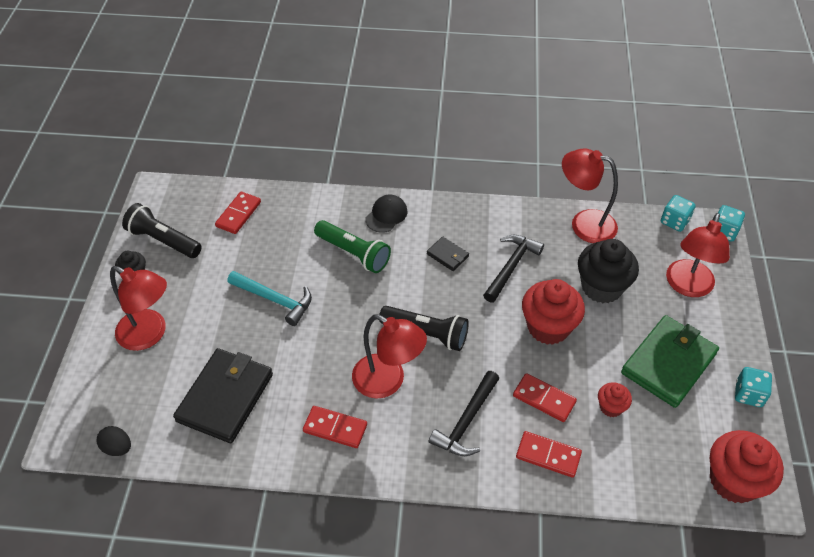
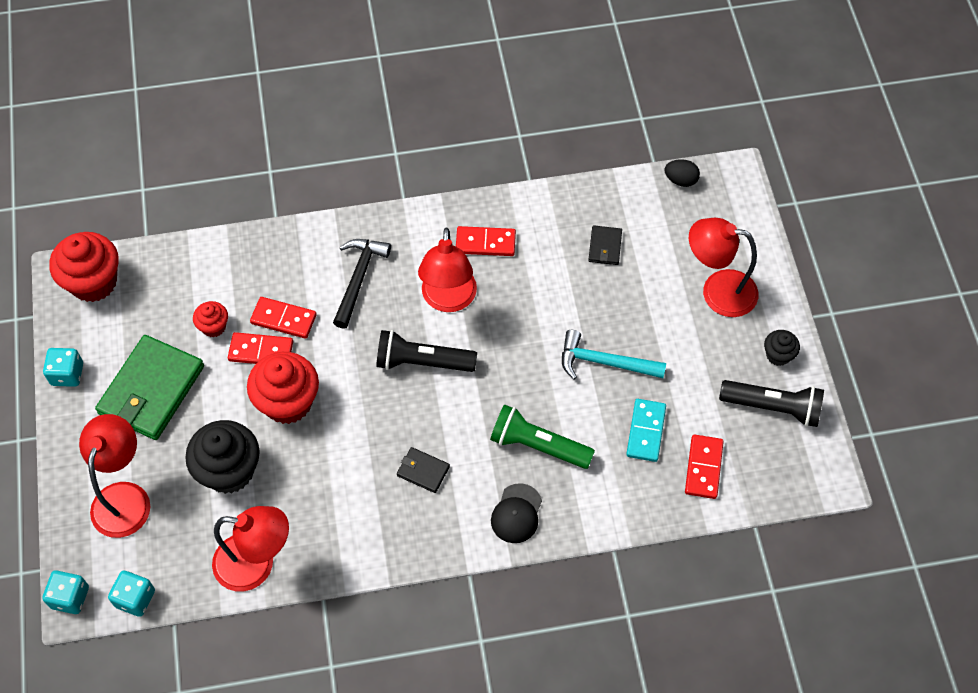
camera: 165 degrees right, 10 degrees up
(225, 397) = (605, 247): black wallet -> black wallet, size x0.46
(267, 245) = (646, 431): none -> turquoise domino
(388, 381) = (448, 300): red lamp -> red lamp turned 105 degrees counterclockwise
(511, 267) = (342, 473): black hammer -> none
(548, 455) = (273, 265): red domino -> red domino (261, 351)

